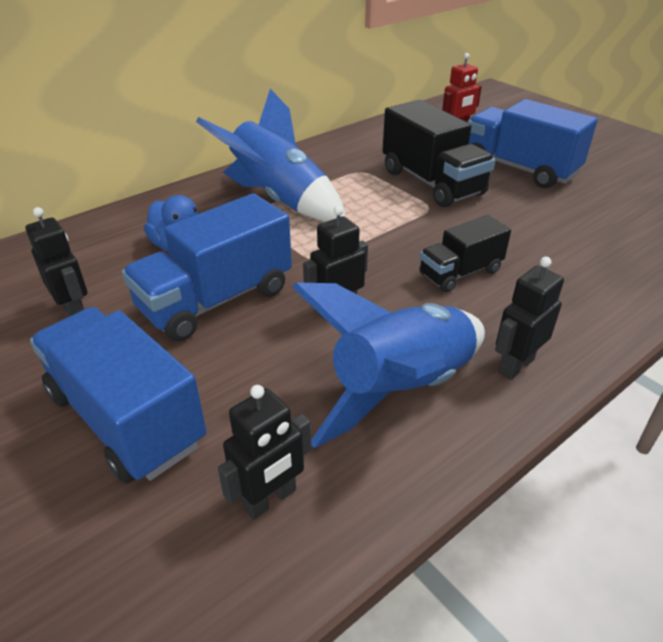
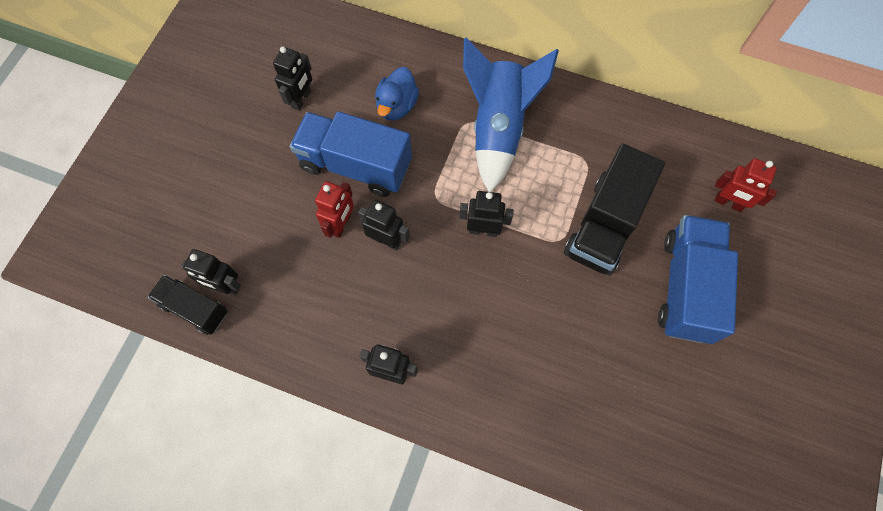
camera: 60 degrees right, 30 degrees up
(126, 418) = (240, 187): blue truck -> none
(282, 339) = (341, 224): none -> red robot
(382, 243) = (483, 230): none -> black robot
(401, 389) = (333, 312): blue rocket -> none
(460, 273) = (477, 300): black truck -> black truck (195, 309)

